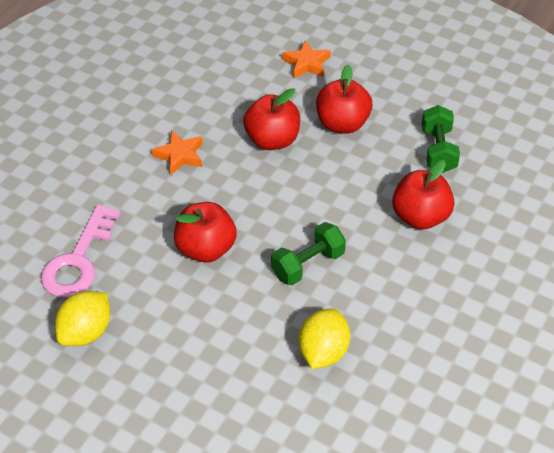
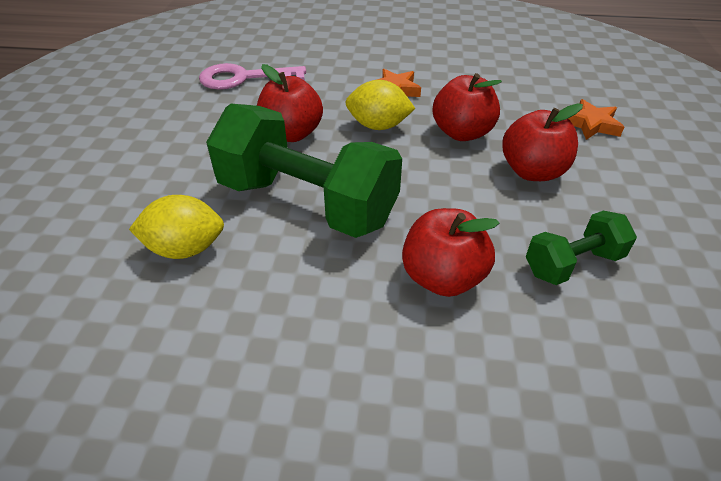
camera: 65 degrees right, 5 degrees down
(86, 332) = (168, 102): yellow lemon -> yellow lemon (378, 126)
(308, 264) = (307, 203): green dumbbell -> green dumbbell, size x2.00

